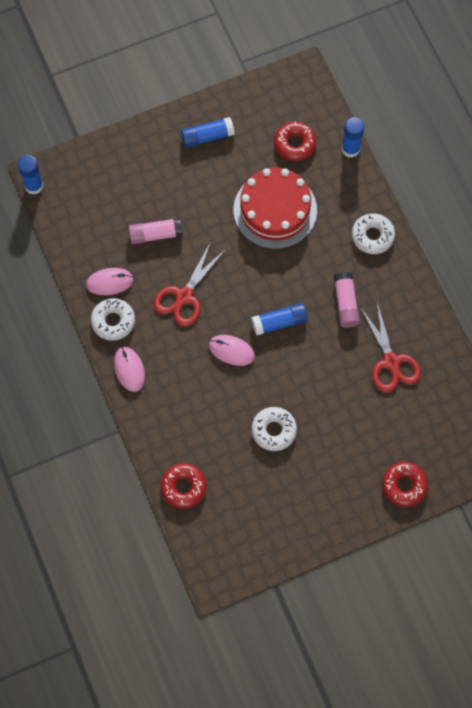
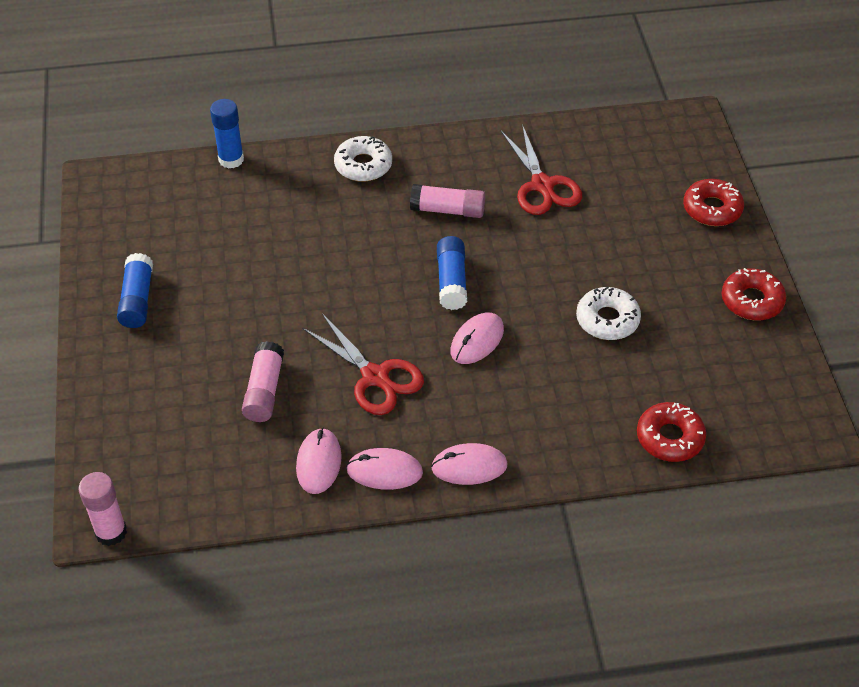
camera: 75 degrees left, 20 degrees down
(34, 186) = (111, 532): blue glue stick -> pink glue stick
(113, 321) = (384, 471): white donut -> pink mouse
(275, 210) = (284, 251): red cake -> none
(295, 144) = (196, 211): red donut -> red donut (752, 301)
(391, 362) = (542, 185): red scissors -> red scissors turned 75 degrees clockwise

